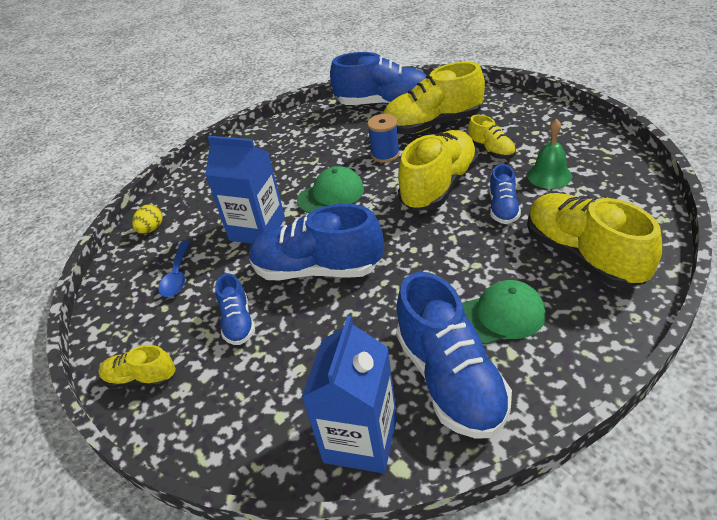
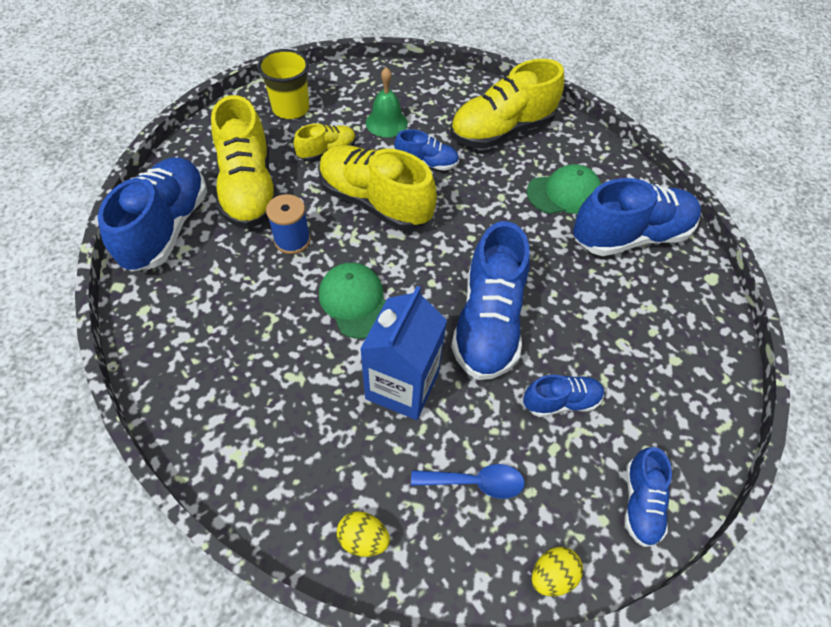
camera: 95 degrees left, 15 degrees up
(103, 322) = (552, 575): none -> yellow egg
(141, 379) = (640, 502): yellow shoe -> blue shoe
(360, 440) = (691, 301): blue carton -> none
(500, 316) = (564, 193): green cap -> green cap turned 90 degrees clockwise
(537, 122) = (291, 108): none -> yellow cup

